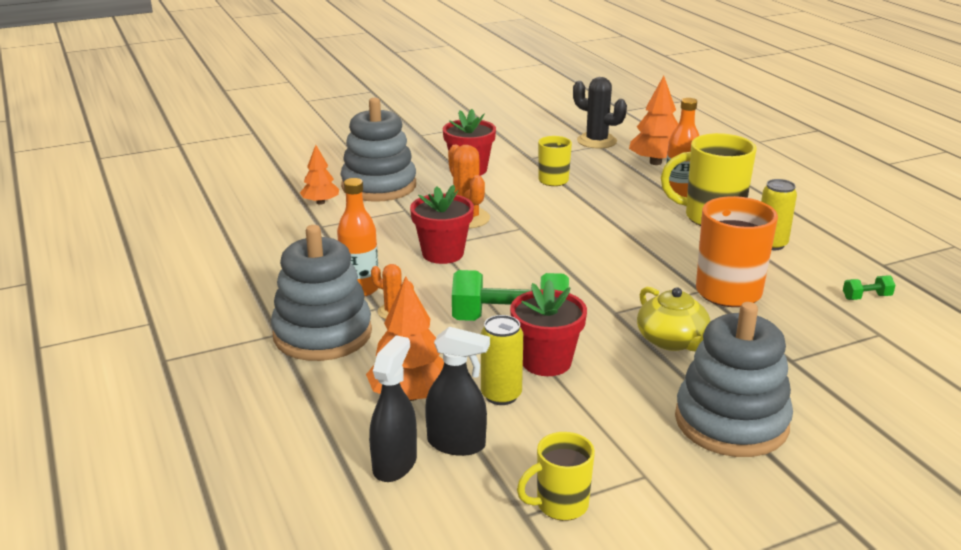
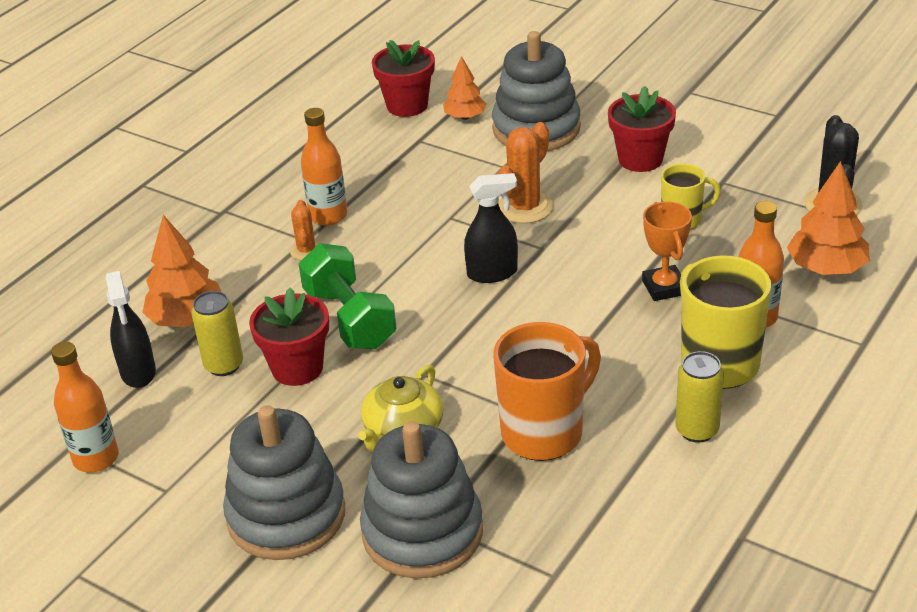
camera: 60 degrees right, 10 degrees up
(322, 334) = (239, 234): grey stacking toy -> grey stacking toy (422, 532)
(395, 464) = (91, 354): black spray bottle -> black spray bottle (492, 273)
(443, 253) = (437, 227): red flower pot -> red flower pot (407, 105)
(560, 505) = (96, 458): yellow mug -> orange bottle
(617, 207) = (664, 287): none -> orange trophy
(866, 297) = (636, 544): green dumbbell -> none

